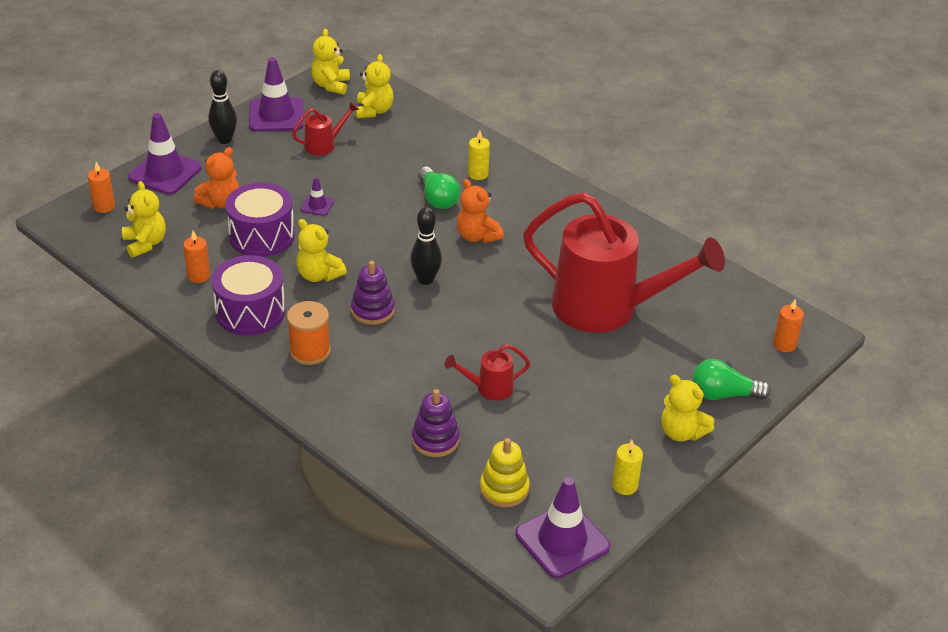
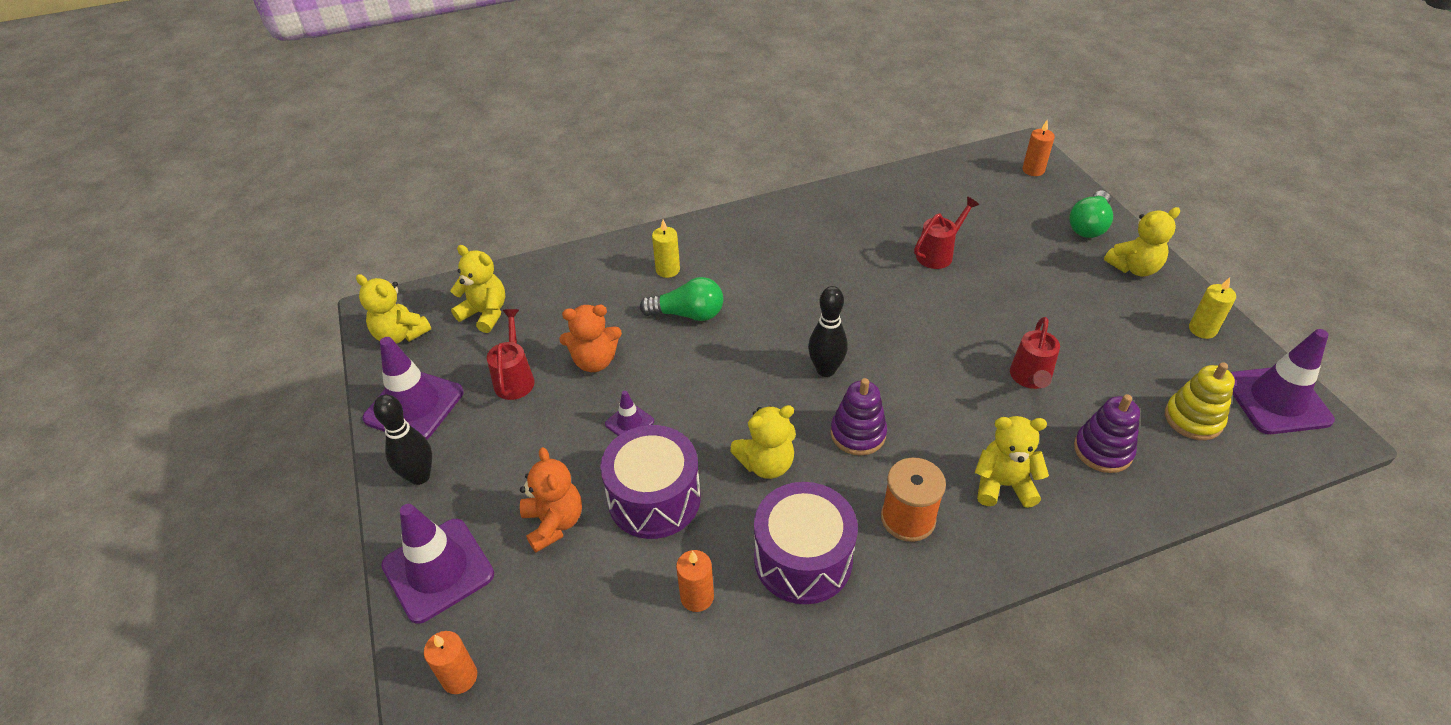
camera: 60 degrees left, 5 degrees up
(145, 243) = (585, 645): yellow teddy bear -> yellow teddy bear (1003, 485)
(477, 236) = (774, 305): orange teddy bear -> orange teddy bear (594, 361)
(607, 309) = (938, 254): red watering can -> red watering can, size x0.41

